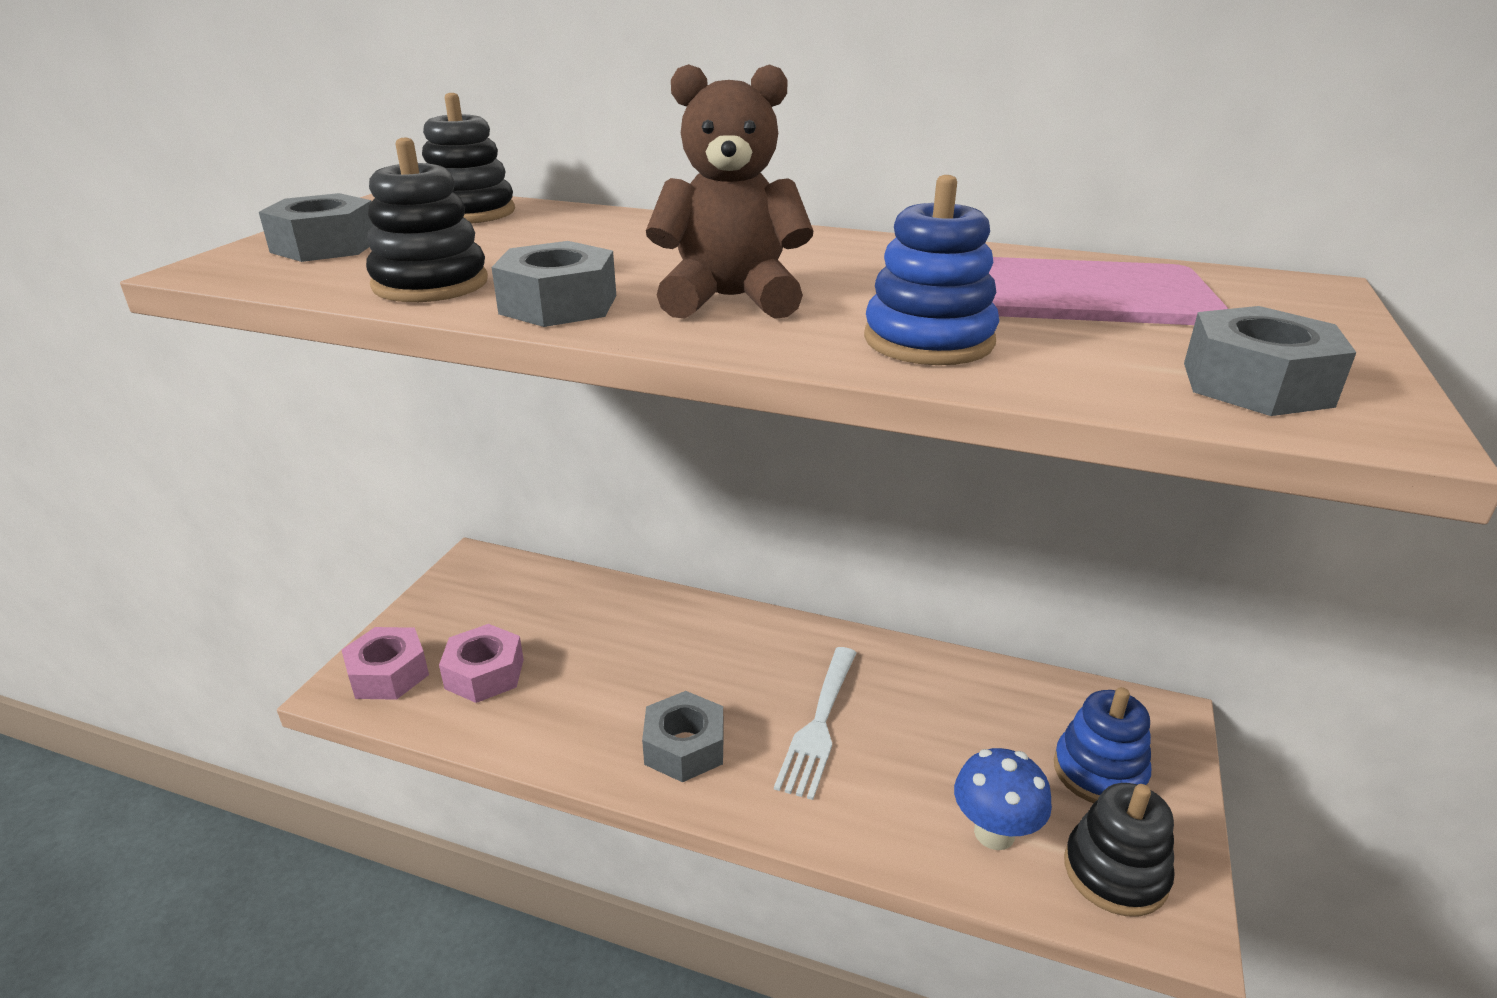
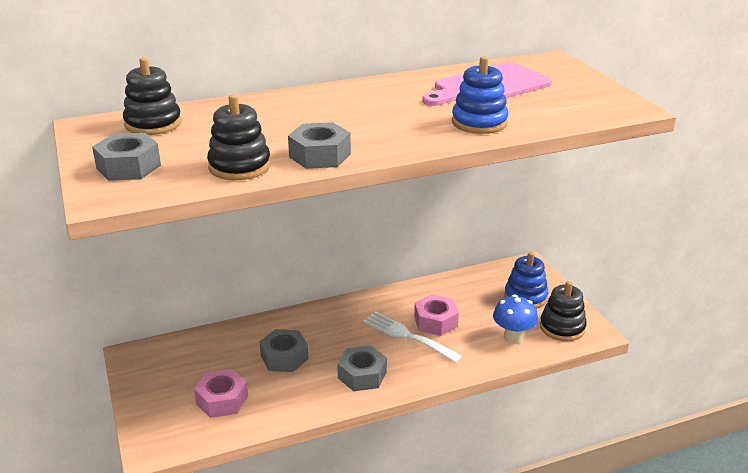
camera: 40 degrees left, 0 degrees up
(388, 674) = (167, 428): pink nut -> pink nut (435, 321)
(730, 299) = (380, 129): brown teddy bear -> none
(819, 725) = (407, 336): white fork -> white fork turned 150 degrees clockwise
(1256, 384) = (590, 105): grey nut -> grey nut (284, 357)

